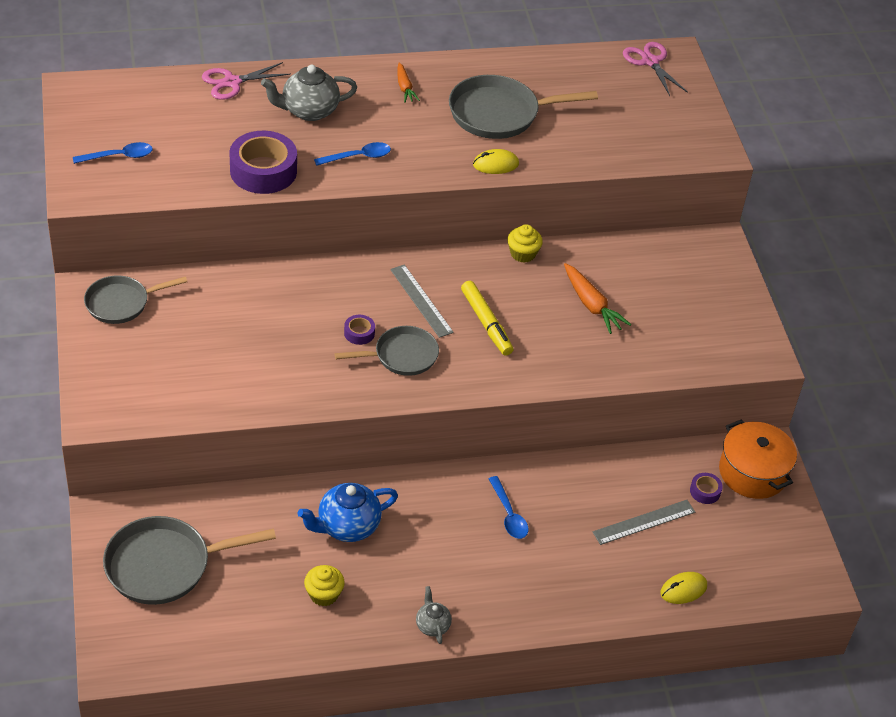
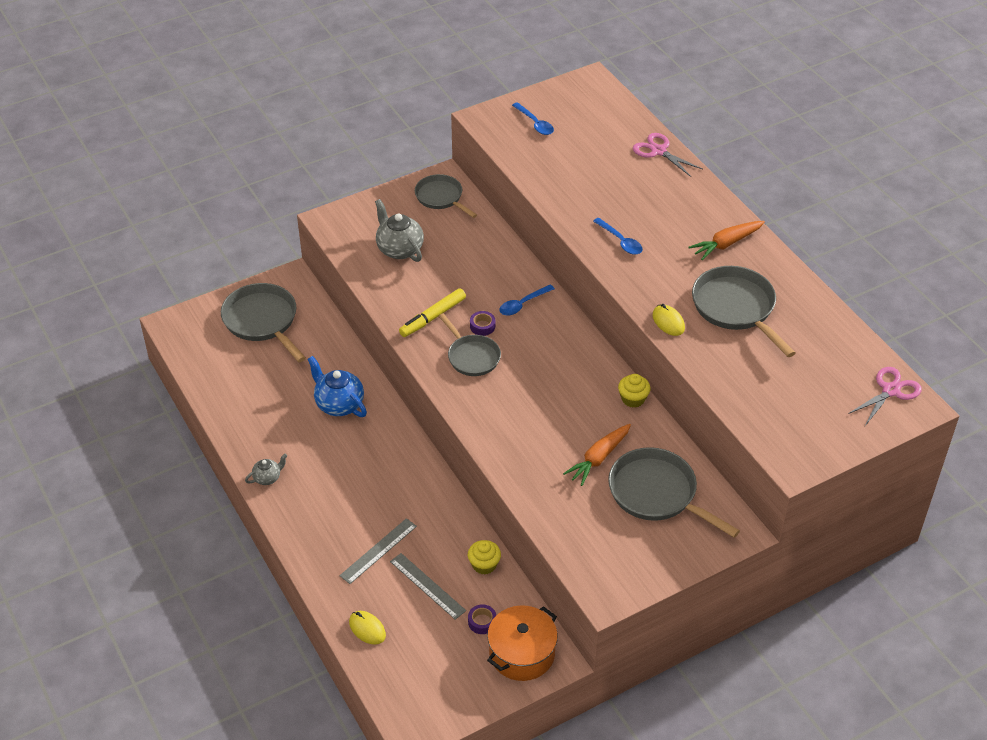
camera: 75 degrees right, 0 degrees up
(263, 171) = (568, 196): purple tape -> none
(309, 111) = (656, 200): grey teapot -> grey teapot (399, 249)
(324, 594) = (271, 410): yellow cupcake -> yellow cupcake (484, 565)
(405, 87) = (726, 244): orange carrot -> orange carrot, size x1.57
(421, 300) = (539, 351): grey ruler -> grey ruler (378, 551)
(486, 323) = (536, 396): yellow marker -> yellow marker (432, 317)
(508, 514) = (394, 495): blue spoon -> blue spoon (523, 304)
(654, 279) = (657, 494): none -> grey pan

